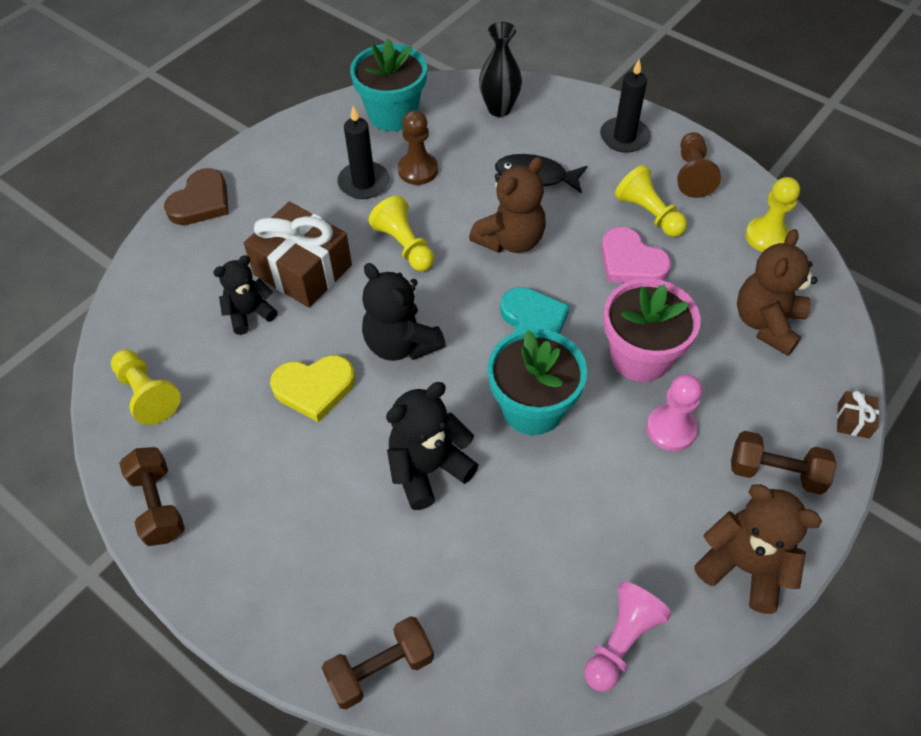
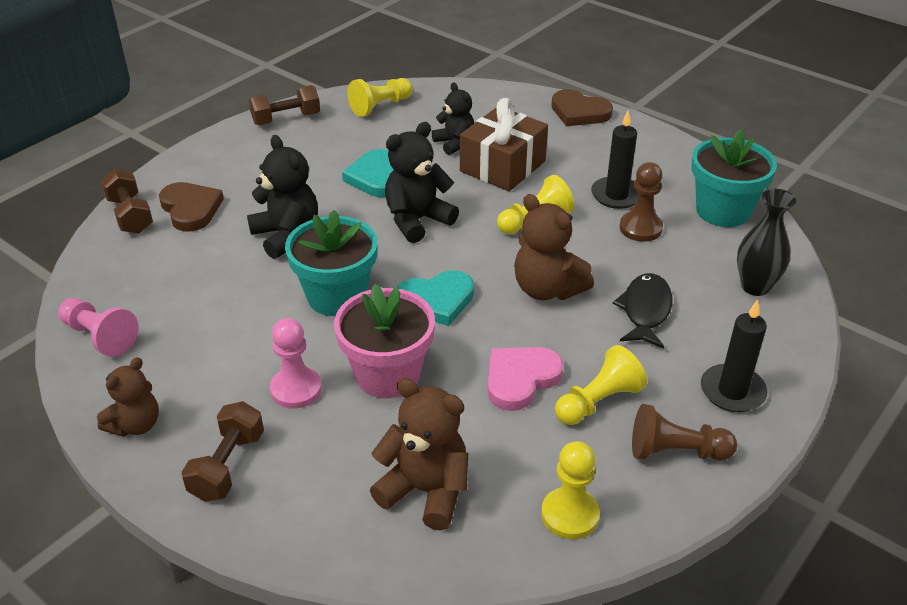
camera: 90 degrees right, 15 degrees down
(314, 388) = (375, 177): yellow heart -> turquoise heart
(369, 590) = (190, 209): none -> brown heart
(744, 566) = (136, 425): brown teddy bear -> brown teddy bear, size x0.67
(853, 420) = (277, 551): brown gift -> none

